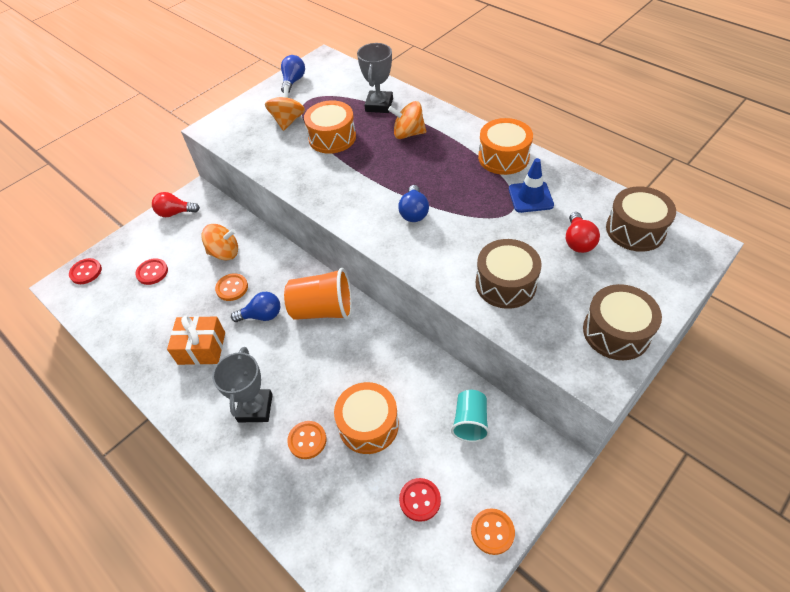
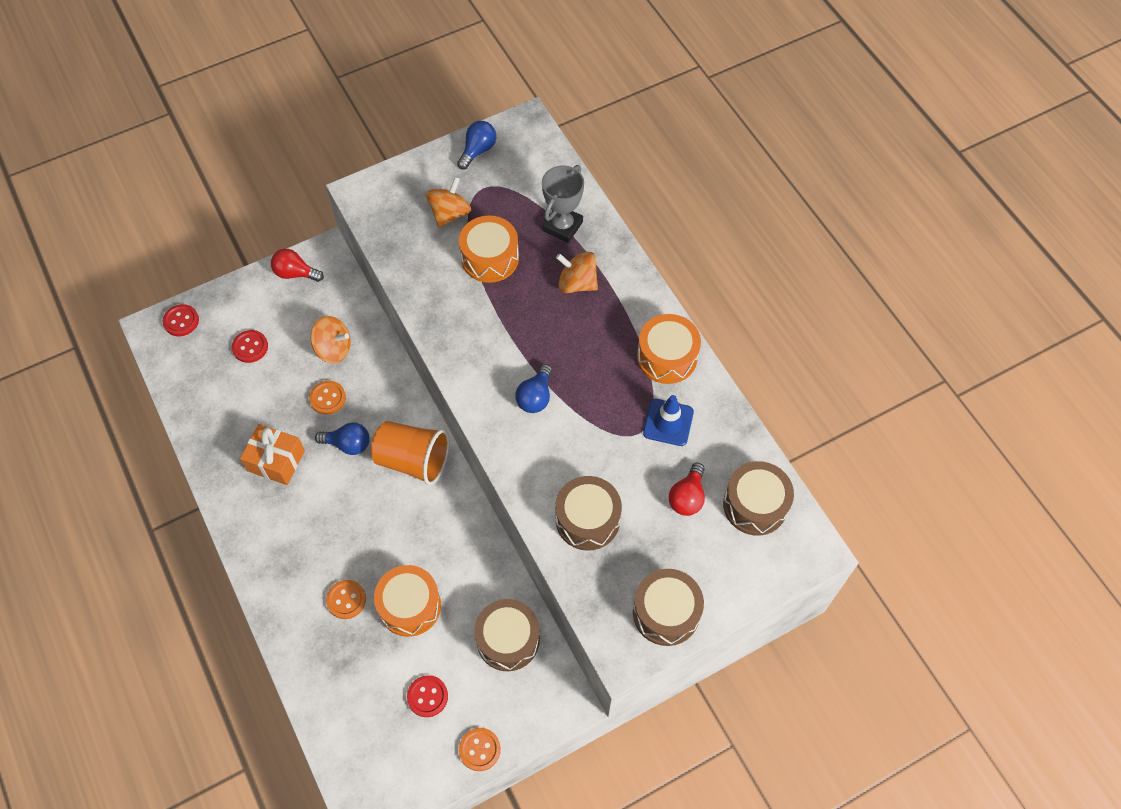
camera: 15 degrees right, 10 degrees up
(255, 408) = (308, 547): grey trophy -> none
(470, 422) = (508, 640): turquoise cup -> brown drum

